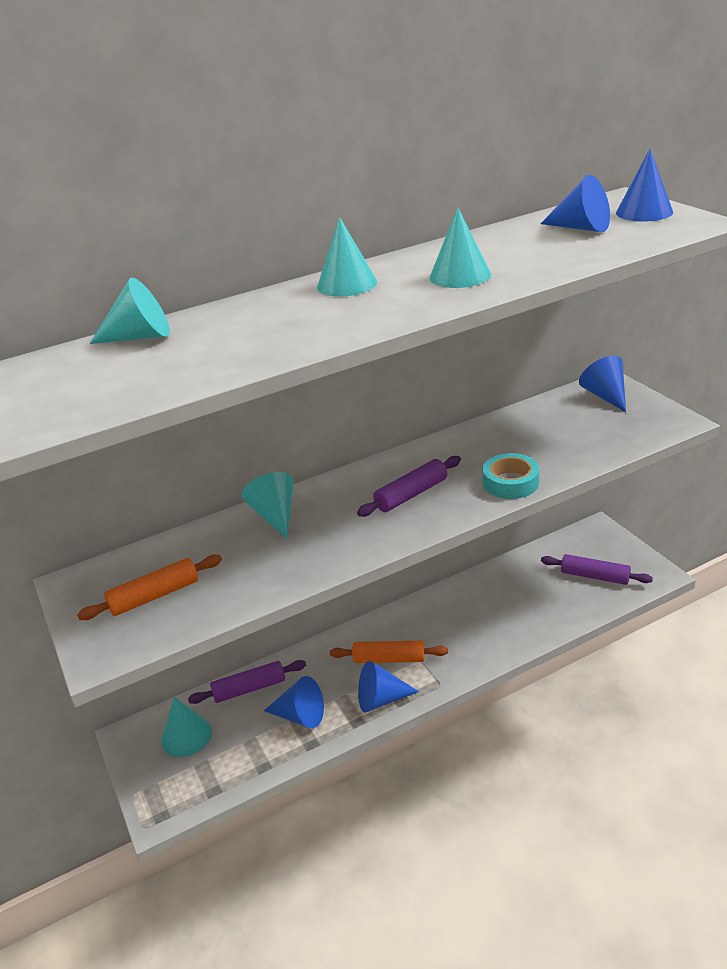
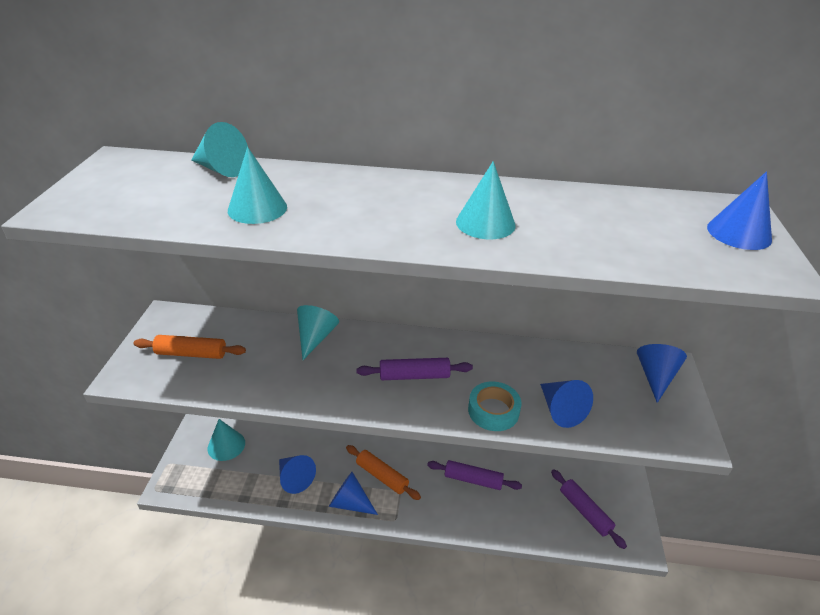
camera: 30 degrees right, 5 degrees up
(249, 688) = (285, 438): purple rolling pin -> purple rolling pin (473, 479)
(347, 284) = (398, 189): turquoise cone -> turquoise cone (257, 208)
(581, 228) = (654, 223): blue cone -> blue cone (560, 410)

